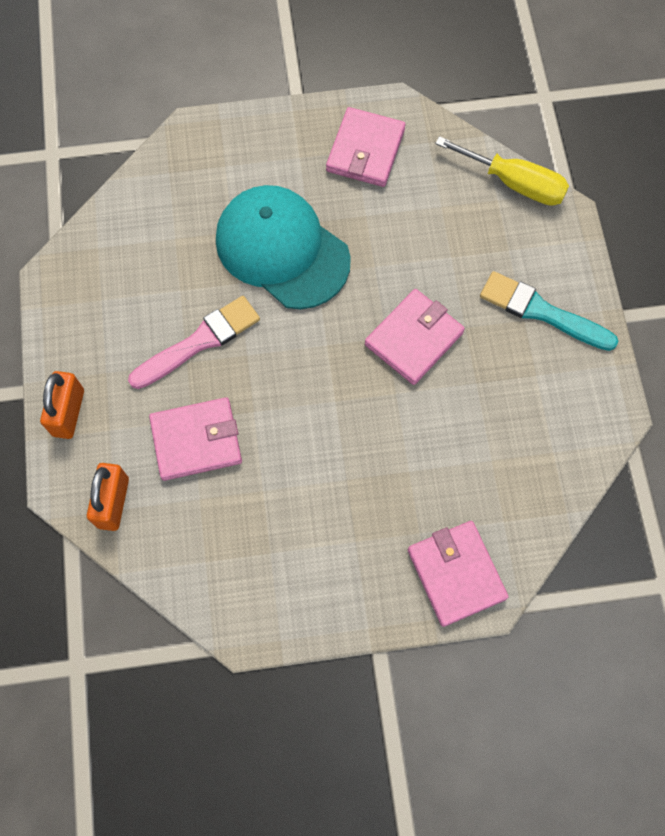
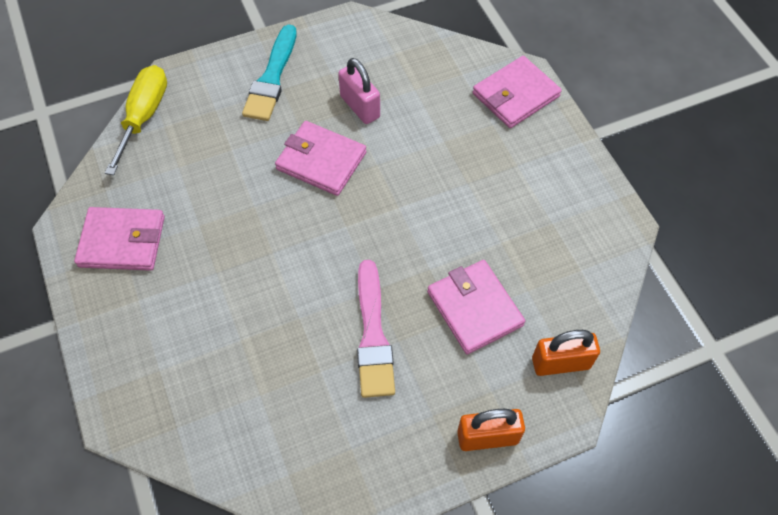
camera: 105 degrees left, 10 degrees down
(199, 341) = (373, 335): pink brush -> pink brush turned 135 degrees counterclockwise
(282, 249) = (252, 288): turquoise cap -> none
(479, 394) = (360, 107): none -> pink padlock

